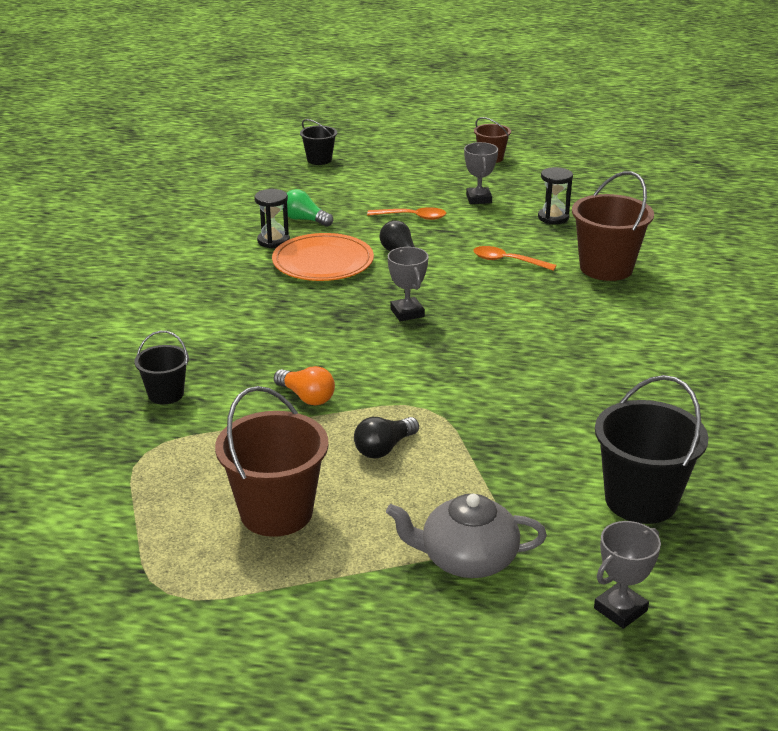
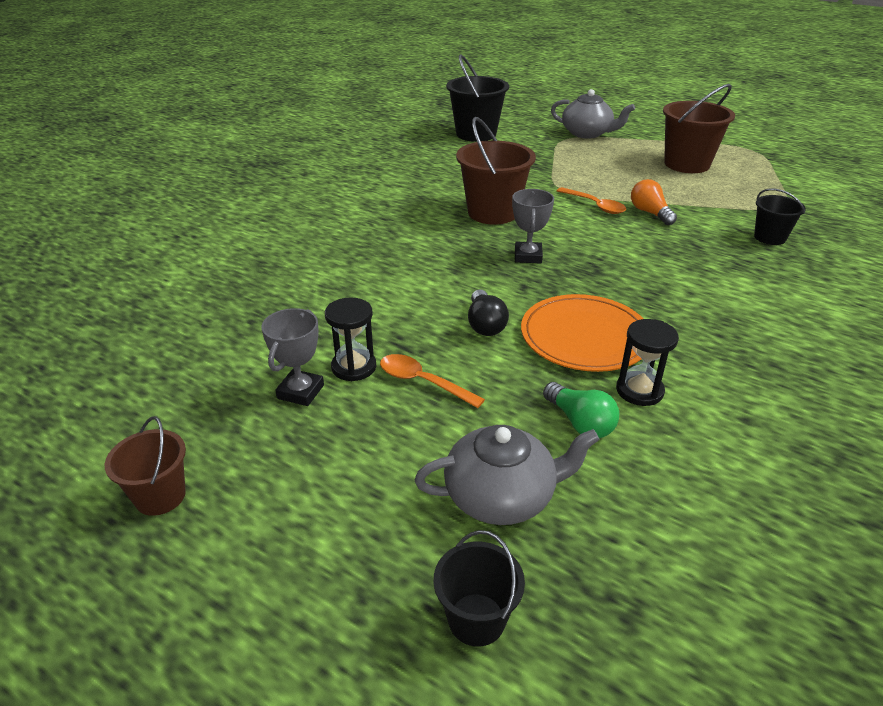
camera: 155 degrees left, 5 degrees up
(331, 188) = (501, 496): none -> grey teapot
(384, 448) = (606, 177): black light bulb -> none
(507, 261) = (379, 285): orange spoon -> orange spoon (595, 205)
(553, 217) = (254, 330): black hourglass -> black hourglass (354, 367)
(606, 268) = (296, 254): brown bucket -> brown bucket (492, 213)
(620, 609) = (529, 112): grey trophy -> none

